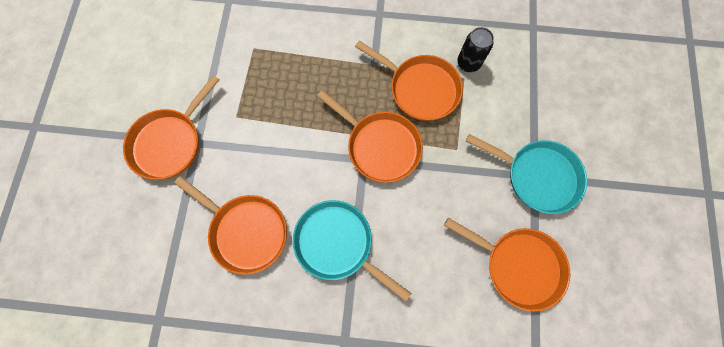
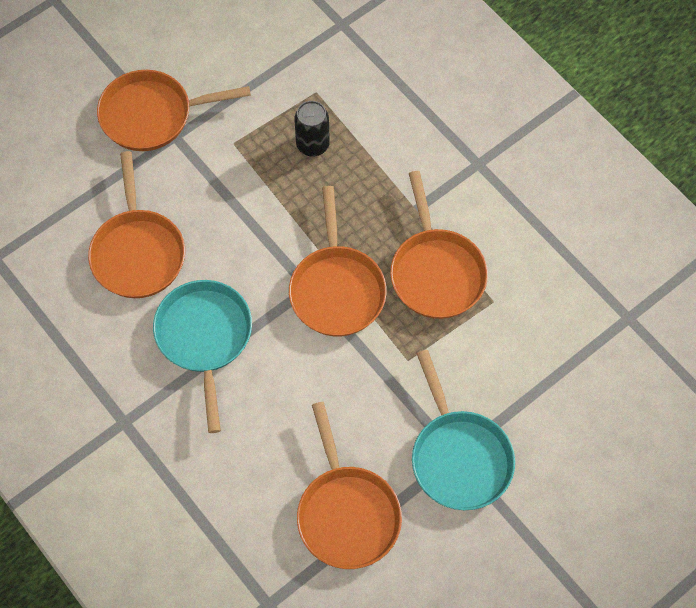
camera: 45 degrees right, 10 degrees down
(468, 63) = (514, 291): black can -> black can (312, 145)

